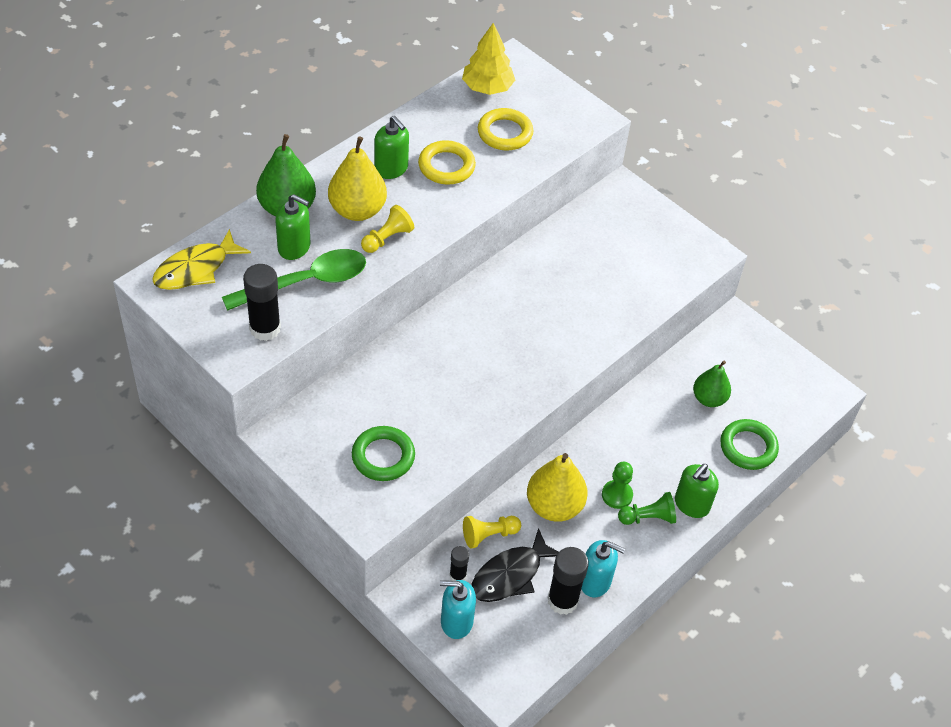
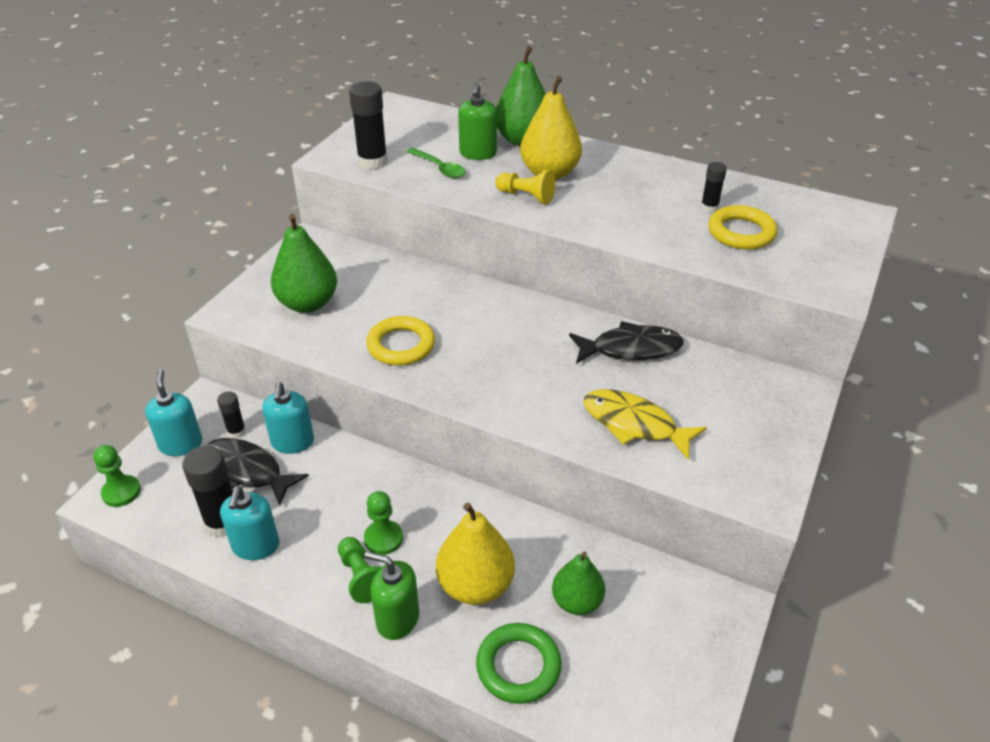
camera: 75 degrees right, 10 degrees down
(196, 269) = (420, 118): yellow fish -> yellow fish (634, 424)
(306, 282) = (439, 168): green spoon -> green spoon, size x0.55
(383, 456) = (308, 303): green ring -> green pear
(391, 169) = (621, 178): green soap dispenser -> none
(446, 166) = (655, 208): yellow ring -> yellow ring (401, 345)
(462, 135) = (709, 207): none -> black glue stick
(487, 87) = (797, 207): yellow tree -> none
(489, 535) = (292, 442): yellow pawn -> turquoise soap dispenser
(499, 675) = (121, 492): none -> green pawn
(541, 261) = (631, 349): none -> black fish
(554, 506) = (347, 485): yellow pear -> yellow pear (475, 585)

